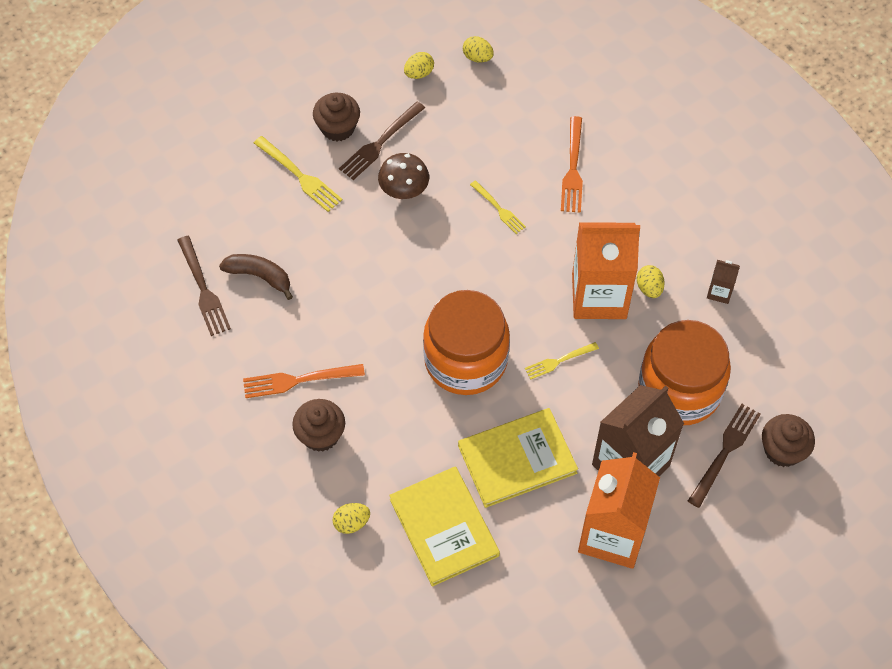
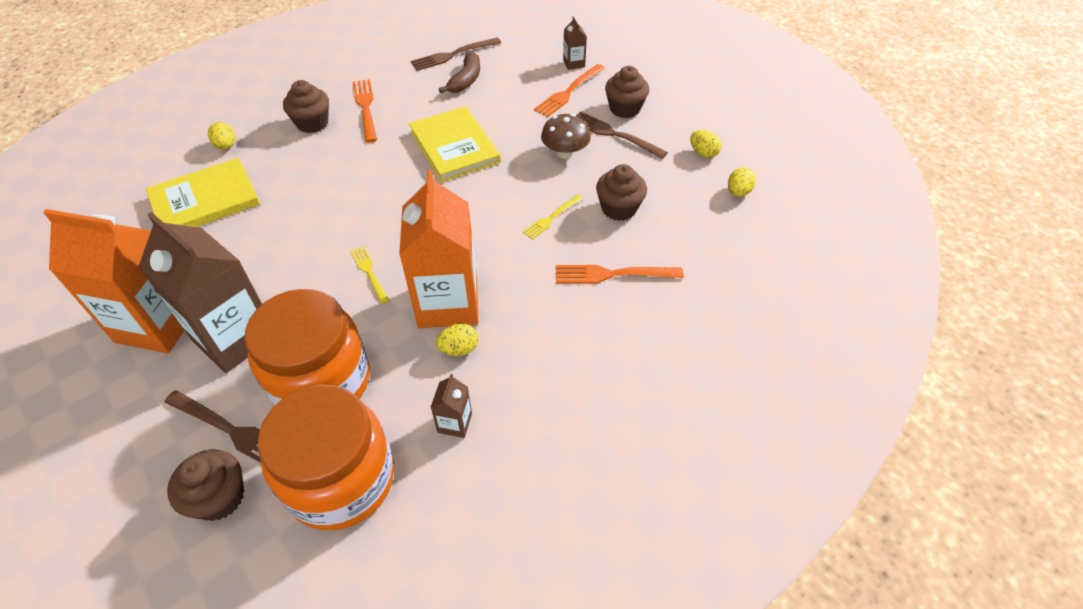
camera: 85 degrees right, 10 degrees down
(244, 165) = (574, 63): none -> brown carton
(299, 176) = (569, 92): yellow fork -> orange fork
(465, 360) = (376, 204): orange jar -> orange jar (341, 479)
(490, 153) = (619, 208): none -> brown cupcake
(517, 459) = (263, 246): yellow book -> yellow book (454, 146)

